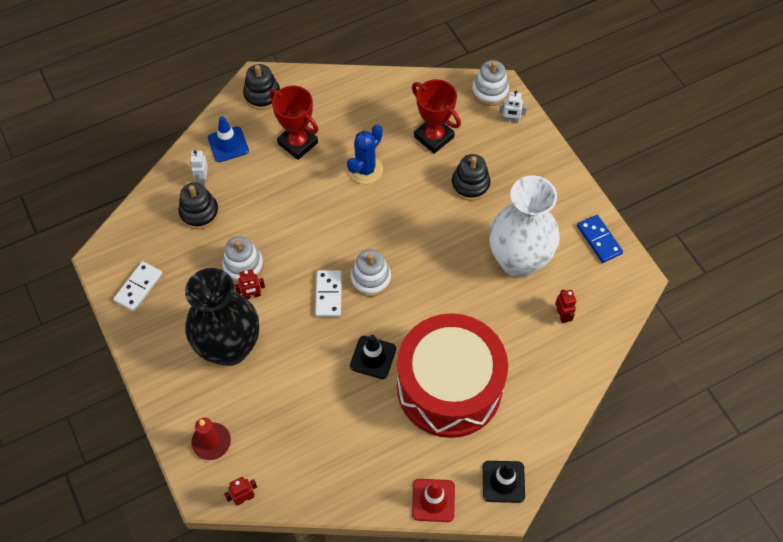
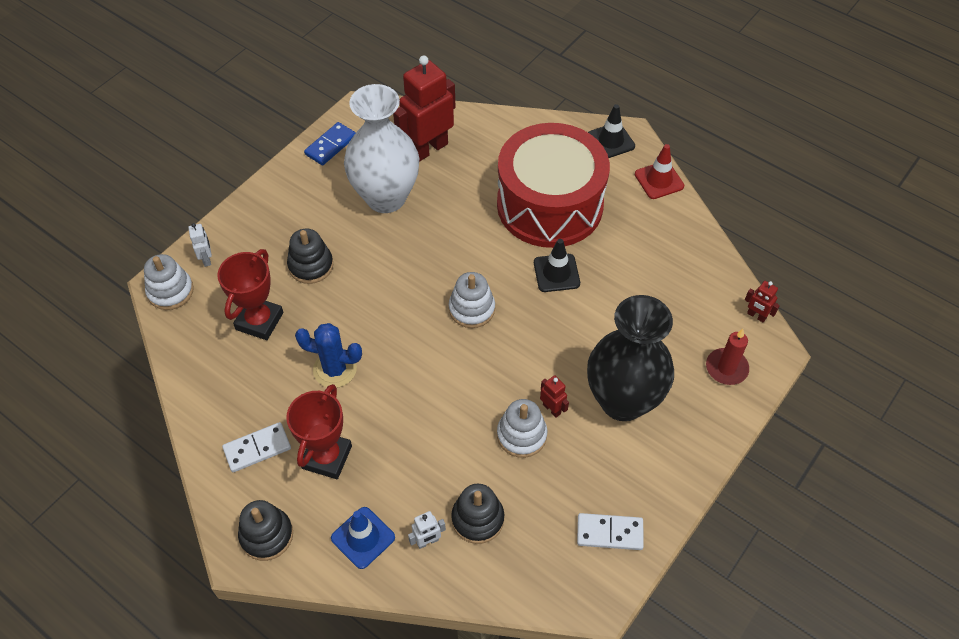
camera: 115 degrees left, 5 degrees down
(328, 294) = (510, 338): white domino -> white domino (257, 449)
(562, 315) = (428, 149): red robot -> red robot, size x2.32

